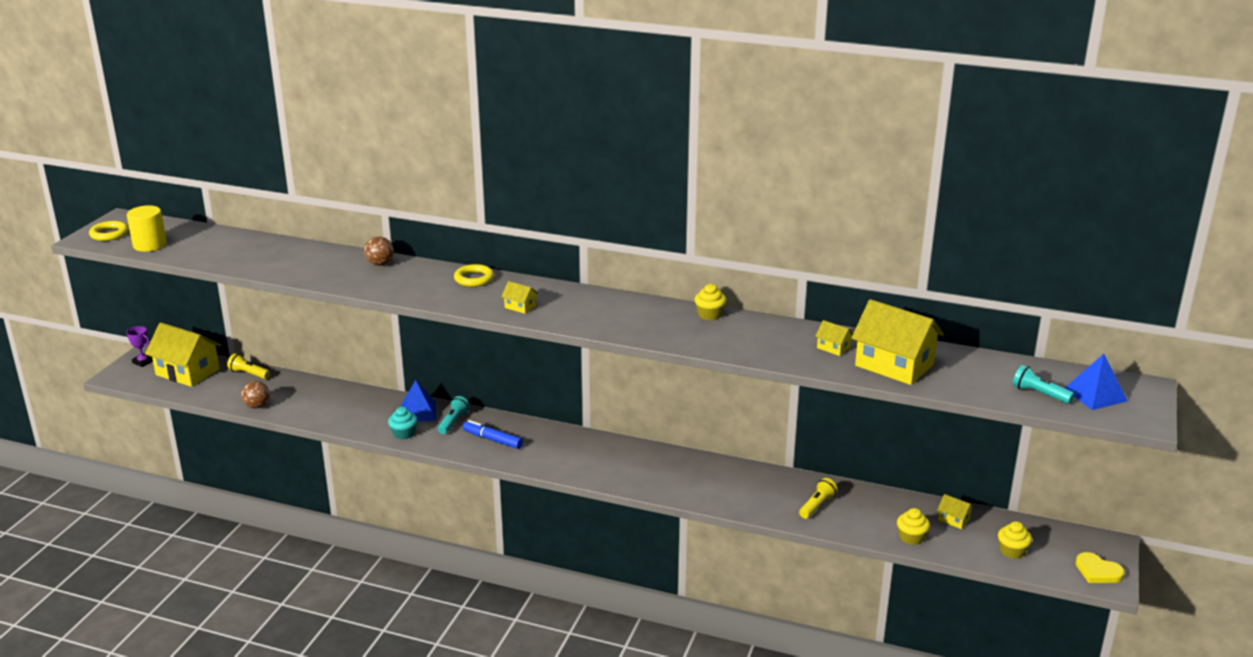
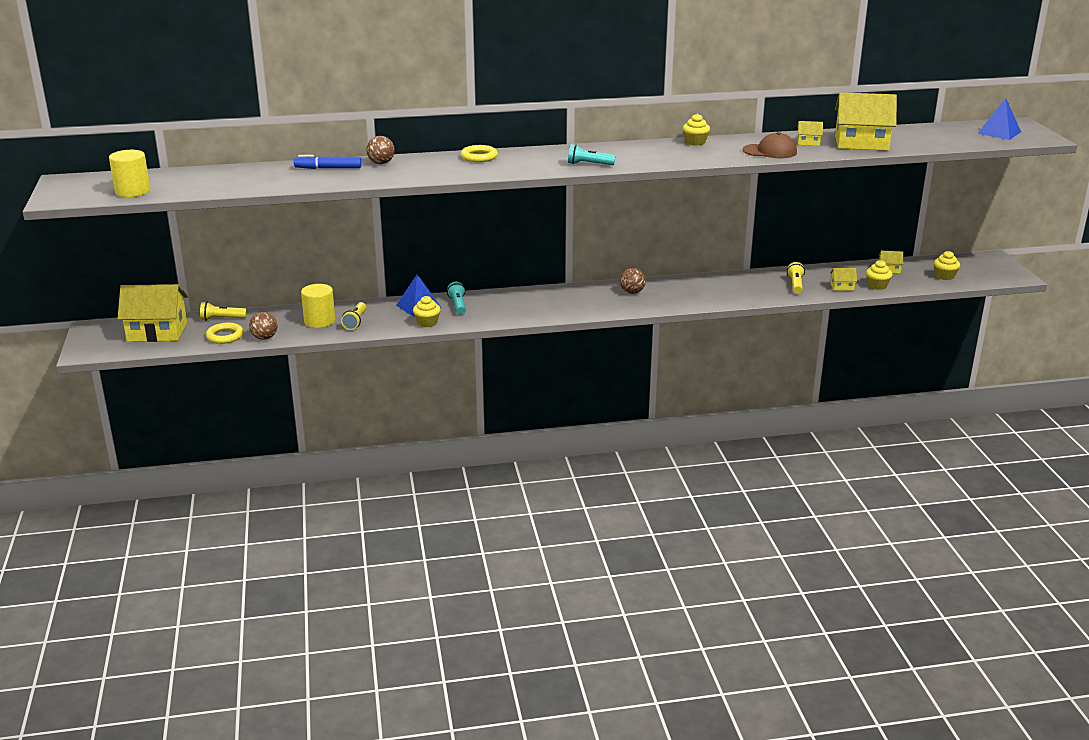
camera: 30 degrees left, 0 degrees up
(109, 234) = (73, 192): yellow ring -> yellow ring (225, 336)
(143, 362) = (98, 336): purple trophy -> none
(319, 402) = (319, 321): none -> yellow cylinder
(346, 412) = (355, 322): none -> yellow flashlight
(404, 433) = (427, 323): turquoise cupcake -> yellow cupcake
(492, 439) = (507, 308): blue marker -> blue marker (328, 168)
(520, 306) = (547, 165): yellow house -> yellow house (842, 287)
(633, 459) = (632, 292): none -> brown ball
(771, 349) = (770, 151): none -> brown cap
(1039, 394) = (968, 139): turquoise flashlight -> turquoise flashlight (588, 164)
(1097, 571) = (1004, 273): yellow heart -> none

